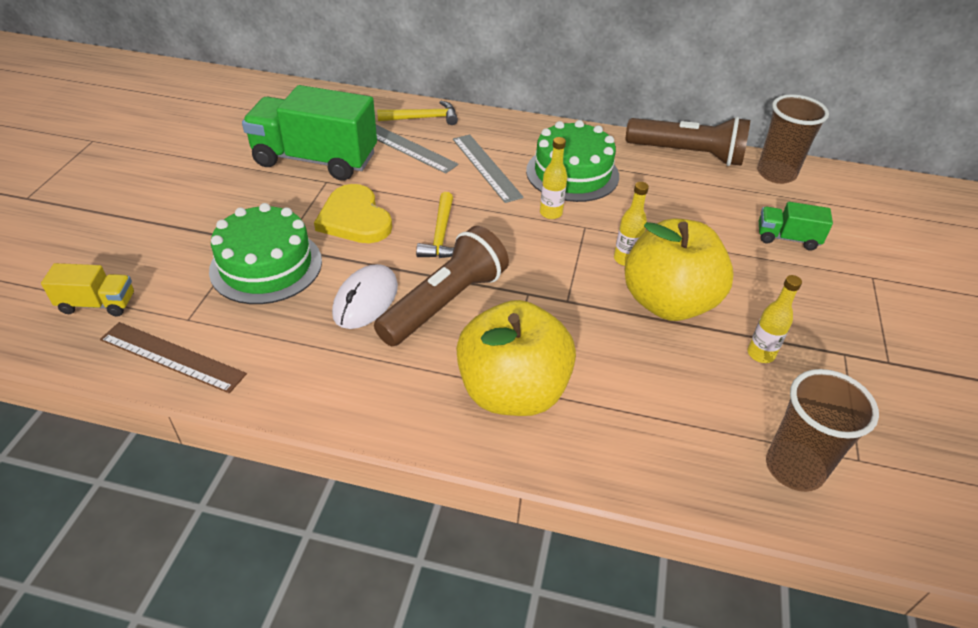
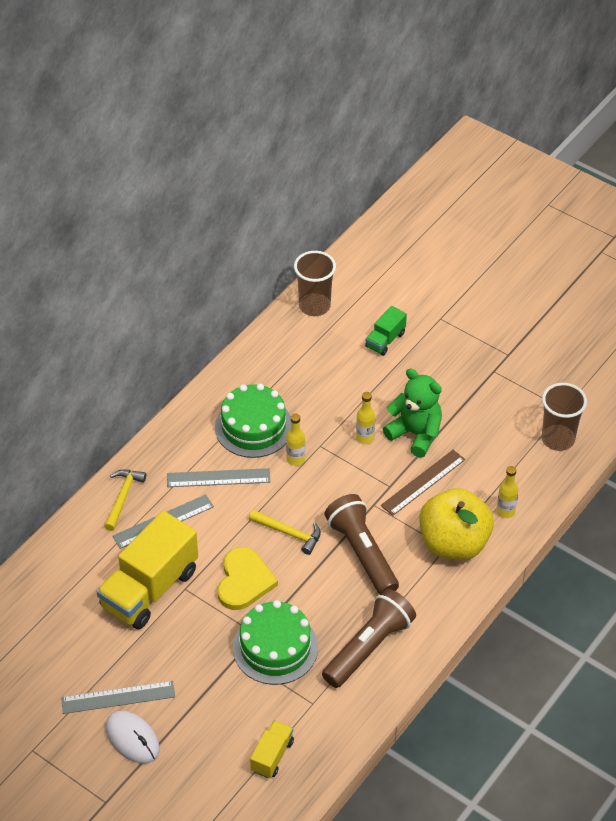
camera: 65 degrees left, 5 degrees up
(167, 173) = (118, 697): none -> grey ruler
(172, 356) = (347, 716): brown ruler -> brown ruler (423, 482)
(315, 160) = (149, 589): green truck -> yellow truck
(354, 218) = (244, 581): yellow heart -> yellow heart turned 75 degrees counterclockwise
(365, 300) = (339, 596): white mouse -> white mouse (132, 738)
(668, 302) = (415, 434): yellow apple -> green teddy bear
(688, 154) = (265, 345): brown flashlight -> brown flashlight (369, 647)
(760, 354) = (477, 410): yellow bottle -> yellow bottle (505, 511)

